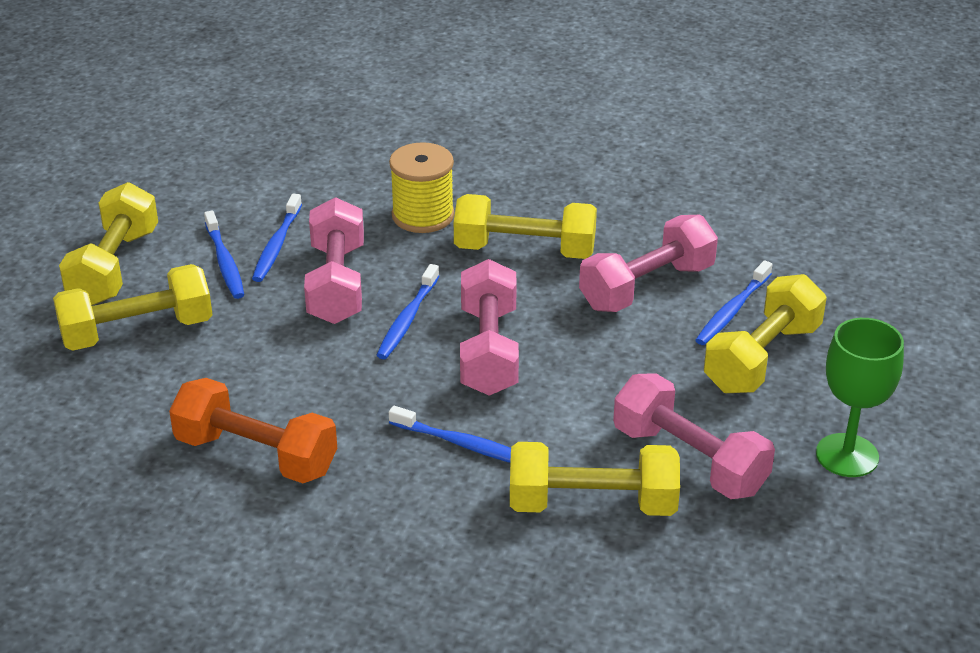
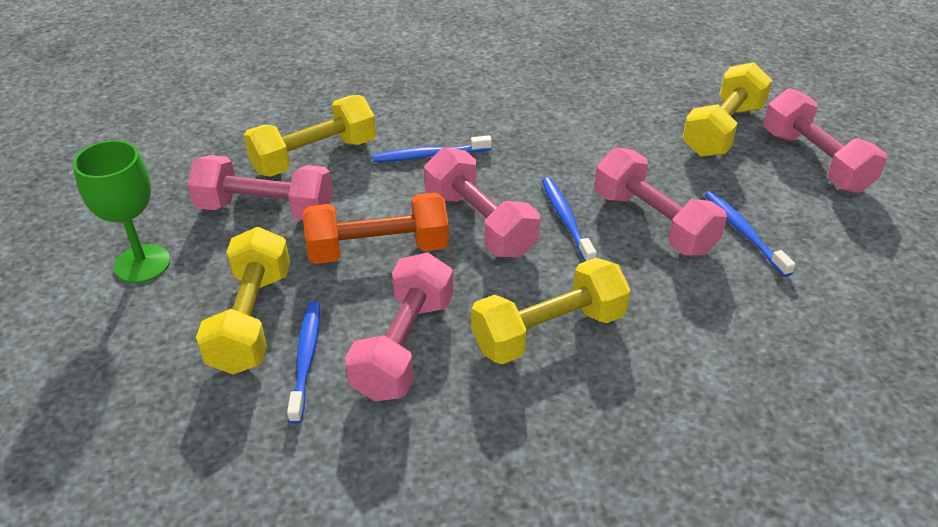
camera: 145 degrees right, 5 degrees up
(114, 267) = (815, 161): yellow dumbbell -> pink dumbbell
(225, 262) = (754, 200): blue toothbrush -> none
(256, 455) = (545, 100): orange dumbbell -> orange dumbbell (378, 249)
(423, 215) = (678, 323): yellow spool -> none

